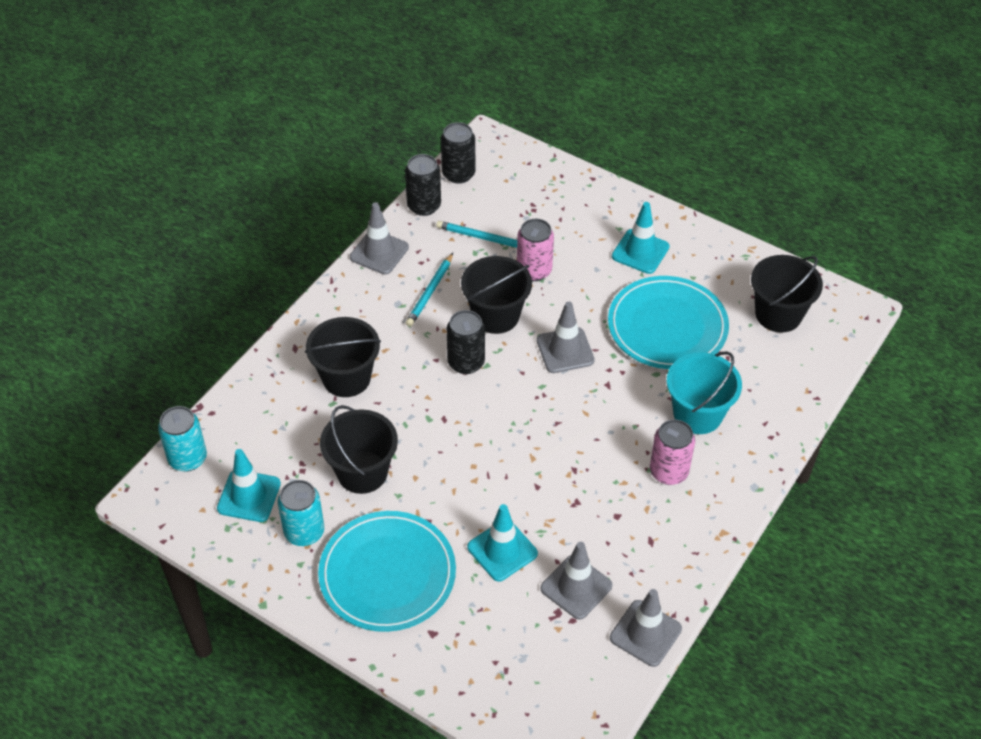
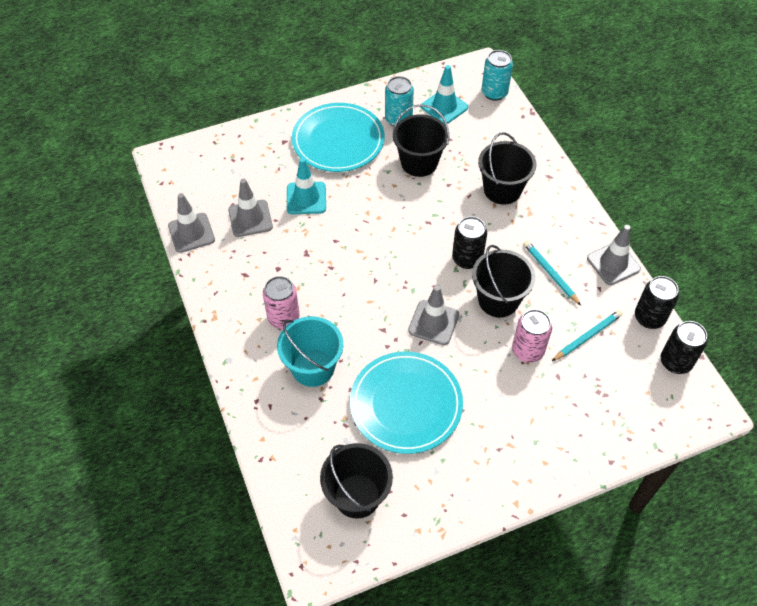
camera: 125 degrees right, 5 degrees up
(640, 252) = (497, 439): turquoise traffic cone -> none

